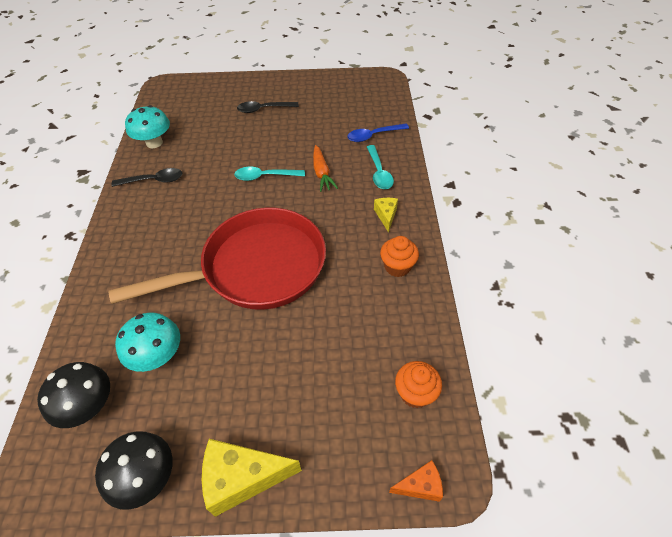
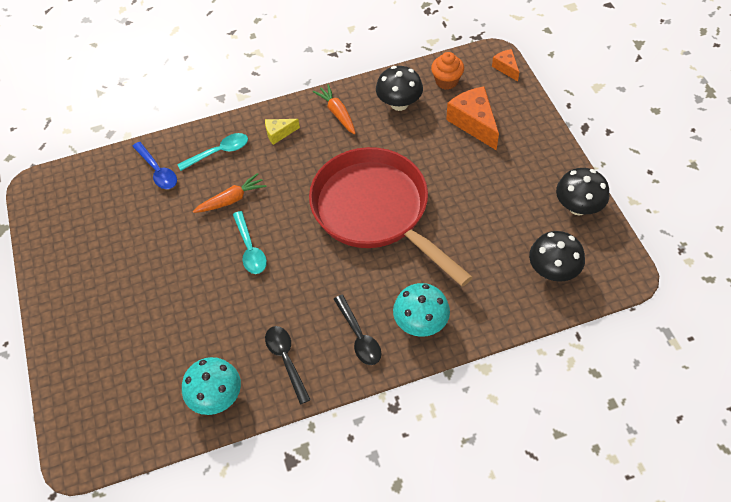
camera: 105 degrees left, 5 degrees up
(158, 356) = (491, 245): turquoise mushroom -> turquoise mushroom (420, 323)
(242, 478) = (549, 154): yellow cheese -> none
(263, 109) = (122, 297): black spoon -> black spoon (359, 336)
(332, 401) = (473, 123): none -> orange cheese
(392, 328) = (399, 104): none -> black mushroom
(397, 267) = (337, 113): orange cupcake -> orange carrot

